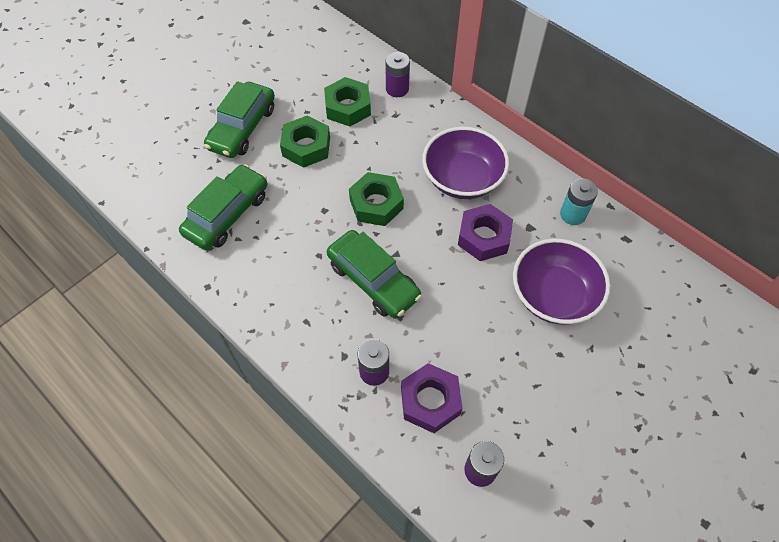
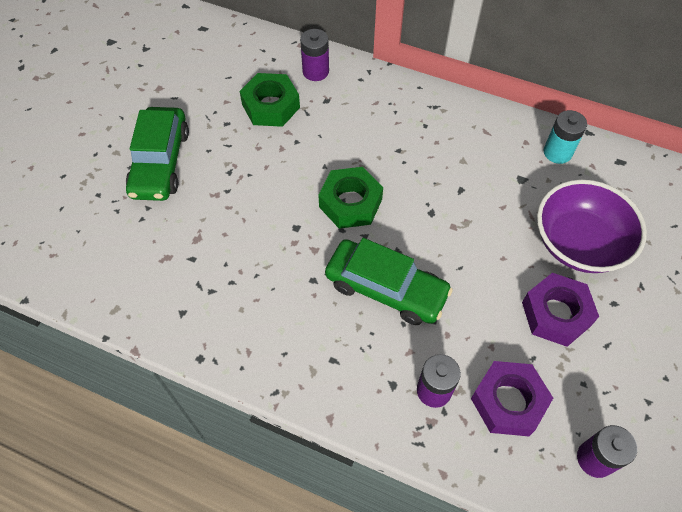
camera: 20 degrees left, 0 degrees up
(227, 214) = (186, 266): green car -> none
(306, 146) = (244, 162): green nut -> none
(462, 179) = (429, 148): purple bowl -> none
(484, 237) = (480, 204): purple nut -> purple nut (556, 314)

